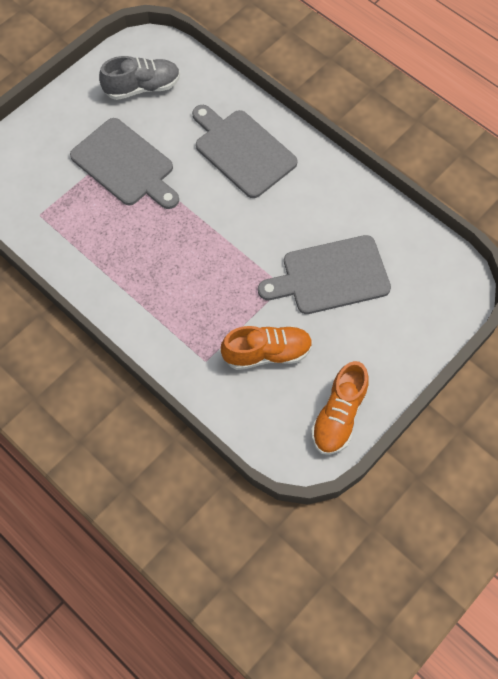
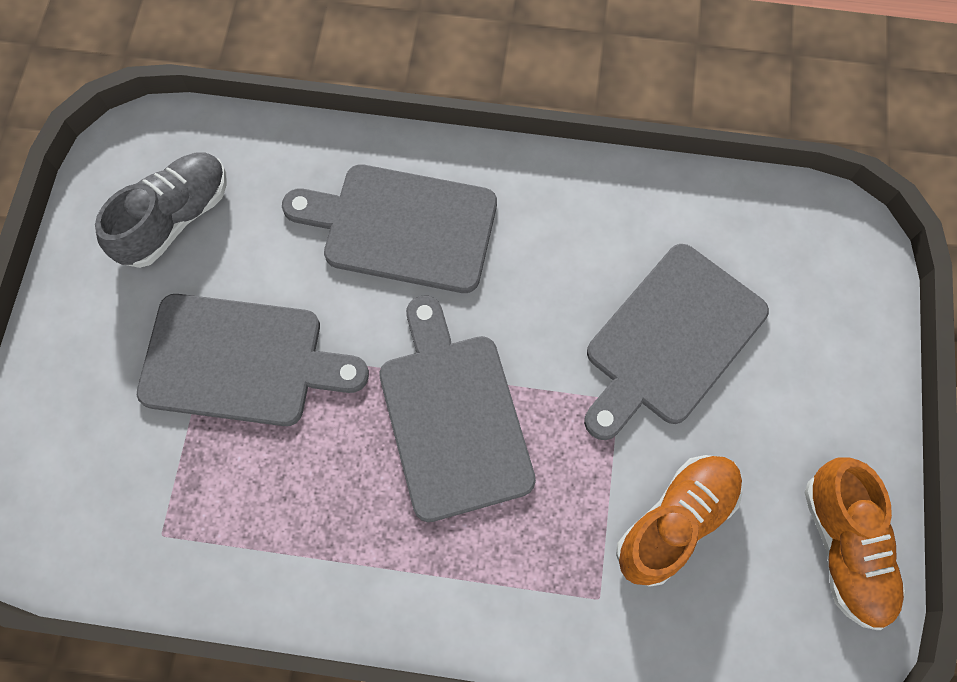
camera: 35 degrees left, 5 degrees up
(200, 246) = (453, 417): none -> grey cutting board

